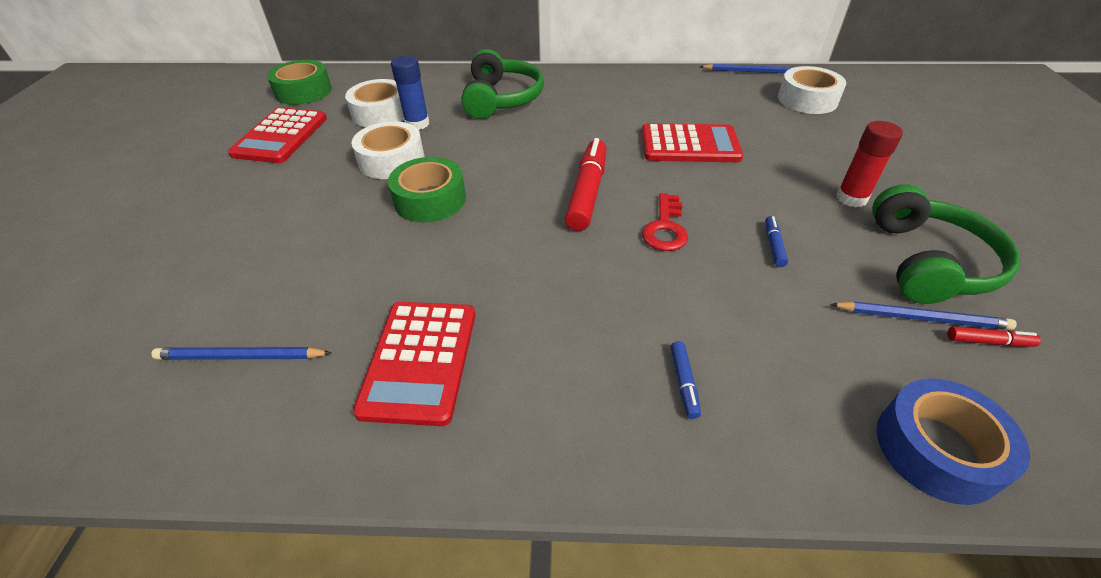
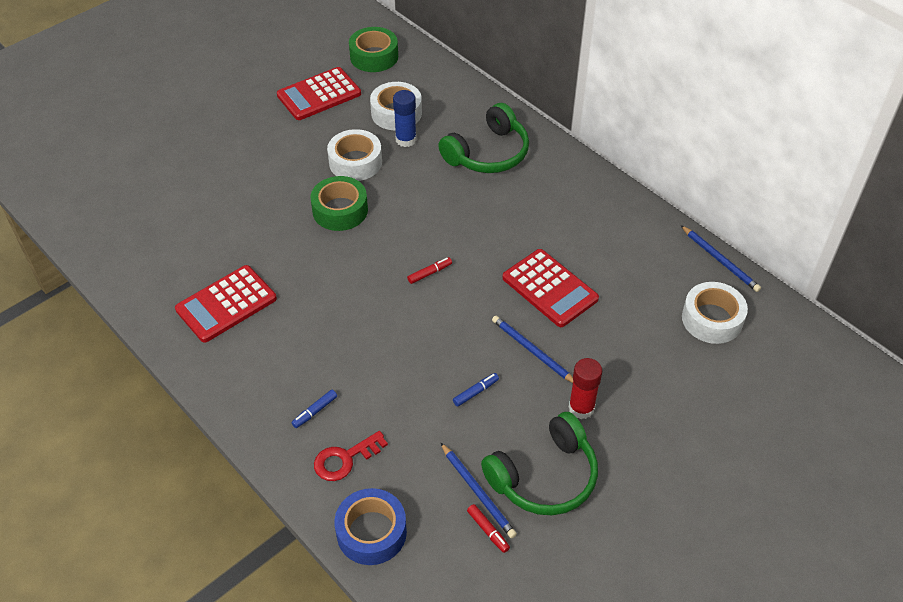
camera: 45 degrees right, 5 degrees up
(241, 357) = (165, 242): blue pencil -> blue pencil (532, 351)
(587, 192) = (430, 273): red marker -> red marker, size x0.46
(665, 228) = (435, 332): red key -> red key (345, 459)

